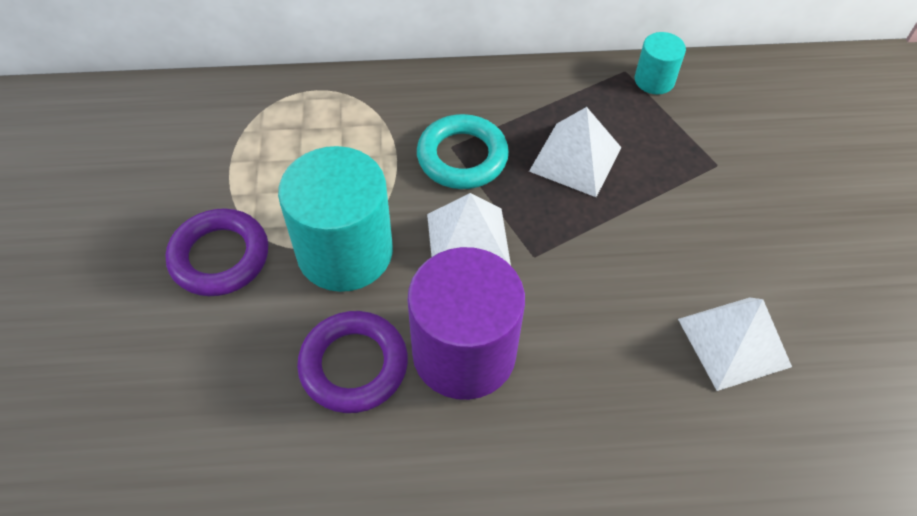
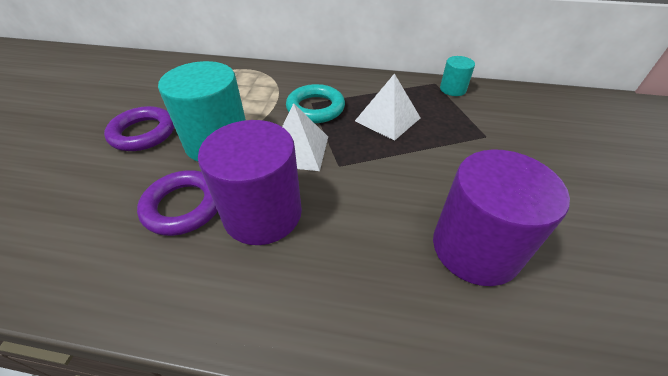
camera: 15 degrees right, 10 degrees down
(733, 342) = (475, 248): white pyramid -> purple cylinder

